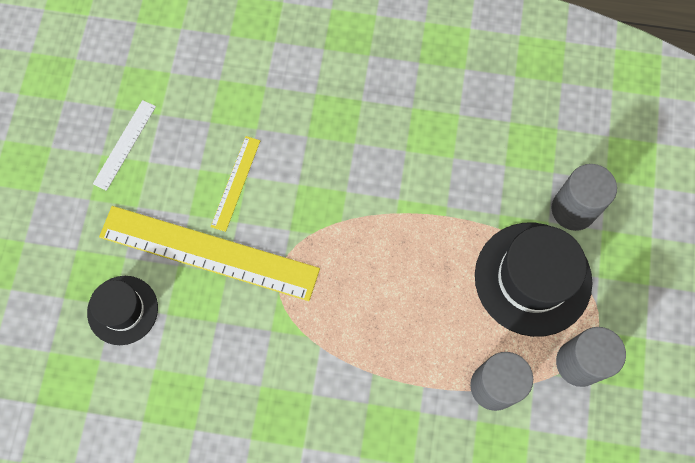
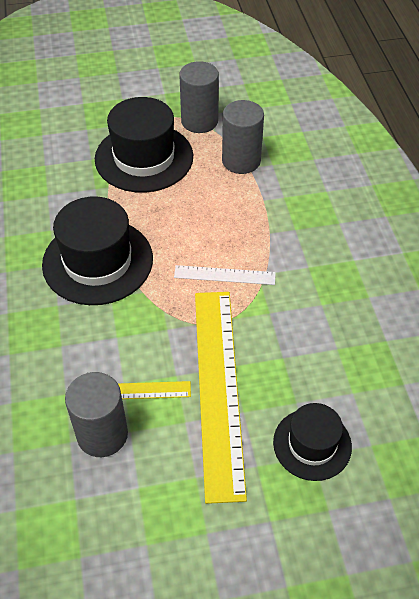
camera: 110 degrees left, 20 degrees down
(124, 144) = (125, 522): white ruler -> white ruler (224, 275)
(394, 191) = (97, 261): none -> black hat
(573, 209) = (75, 147): grey cylinder -> grey cylinder (102, 434)

